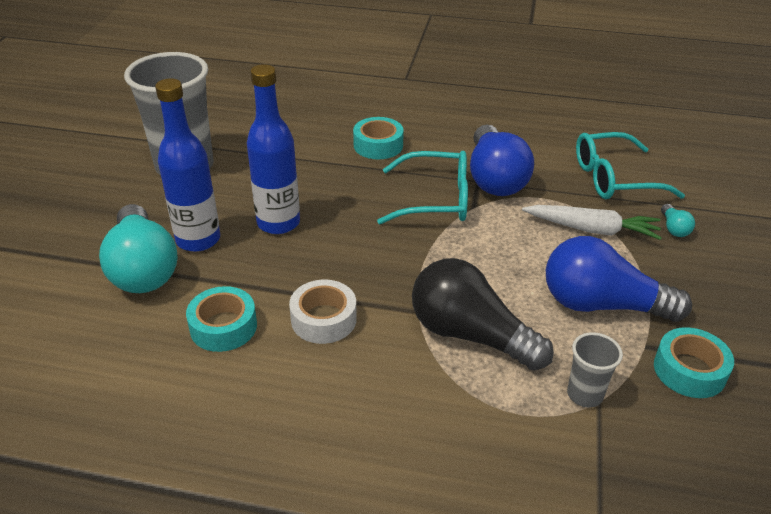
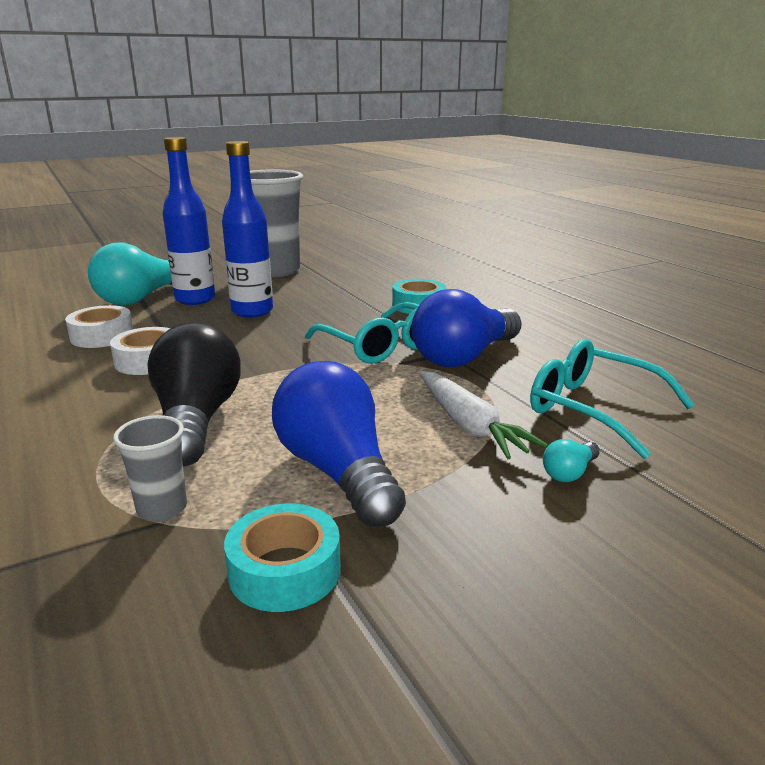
camera: 50 degrees right, 15 degrees down
(223, 327) = (102, 336): turquoise tape -> white tape

